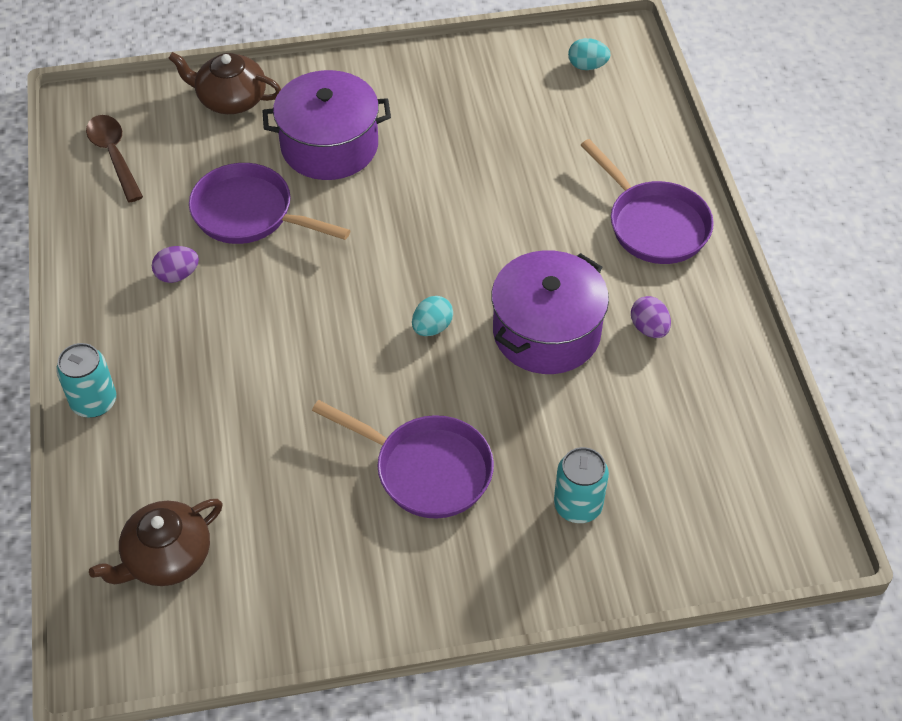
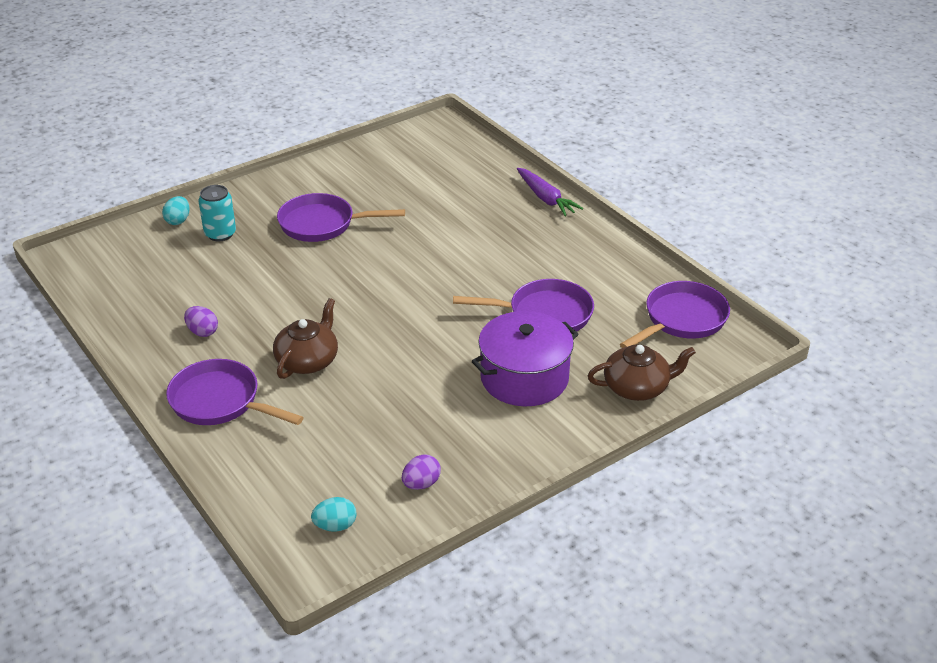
camera: 155 degrees right, 15 degrees down
(94, 402) = (546, 198): turquoise can -> purple carrot
(114, 155) = (682, 319): brown spoon -> purple pan
(166, 557) = (444, 158): brown teapot -> brown teapot (308, 360)
(177, 275) = (559, 267): purple egg -> purple egg (421, 484)
(432, 327) = (361, 289): turquoise egg -> turquoise egg (178, 221)
(546, 332) = (278, 309): purple pot -> none

